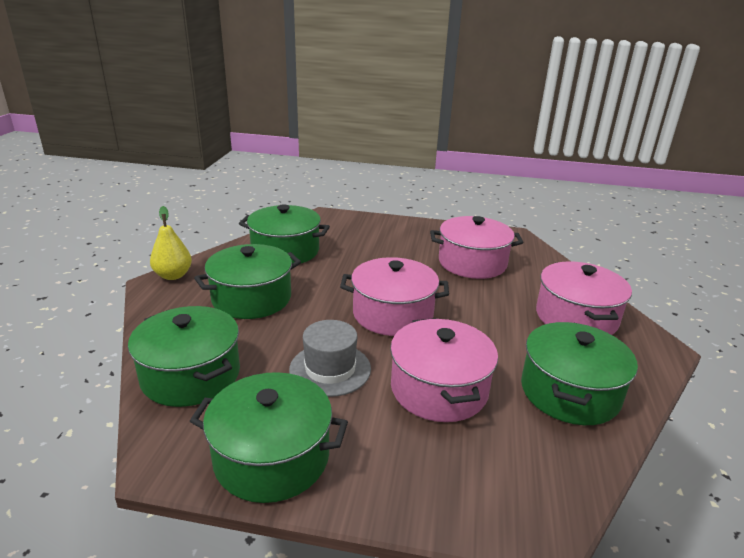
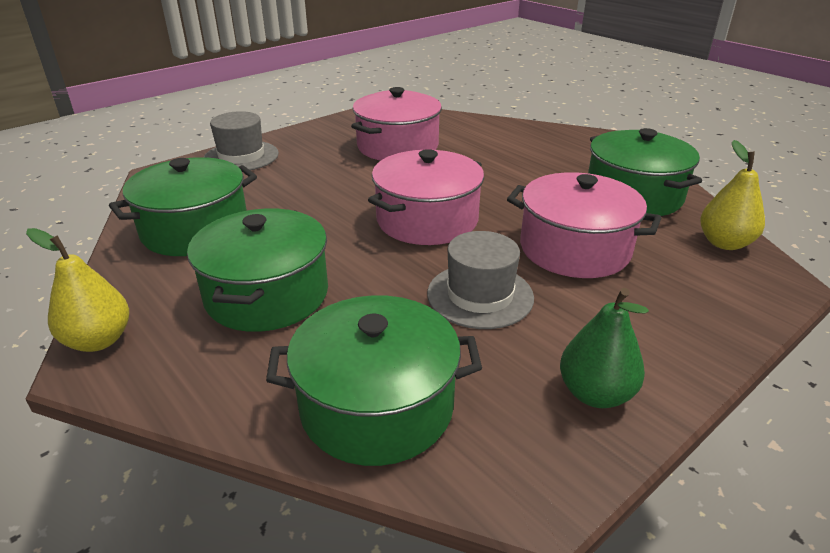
camera: 50 degrees left, 5 degrees up
(272, 457) = (595, 393): green pot -> green pear
(376, 224) = (241, 156): none -> grey hat
(562, 472) = (724, 243): none -> yellow pear
(576, 317) = (540, 147): pink pot -> none

